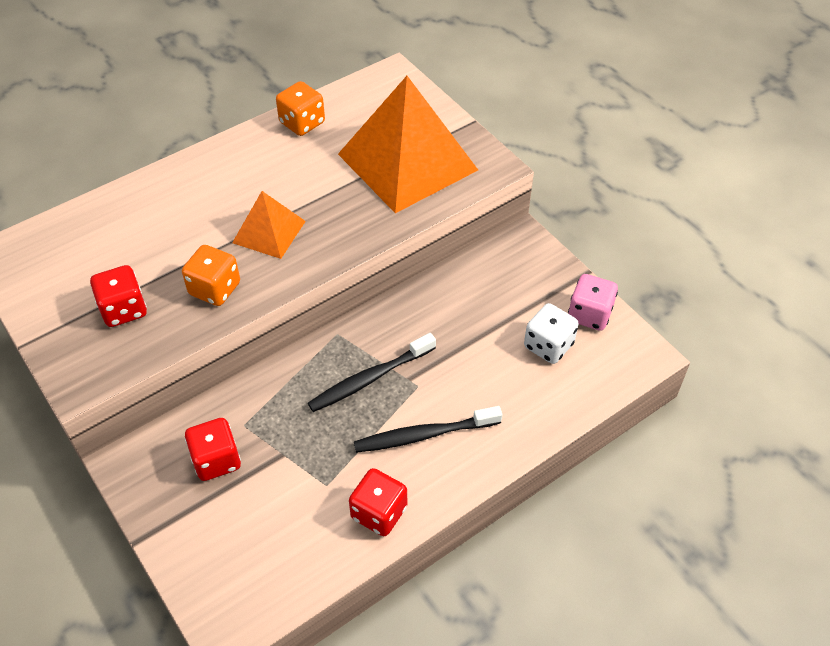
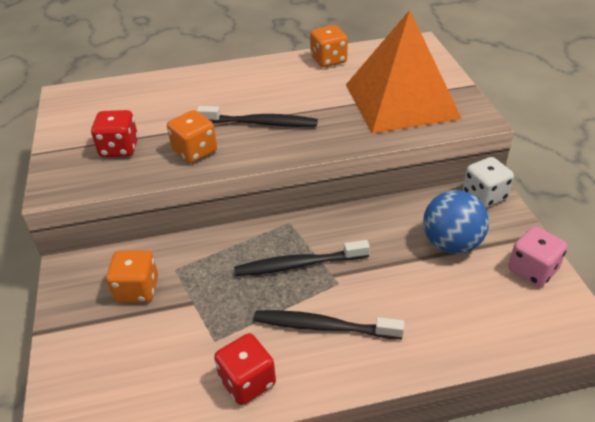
camera: 25 degrees right, 10 degrees down
(216, 460) = (137, 289): red dice -> orange dice
(269, 231) = (261, 123): orange pyramid -> black toothbrush
(507, 309) = (451, 244): none -> blue ball
(548, 345) = (479, 285): white dice -> white dice (484, 196)

